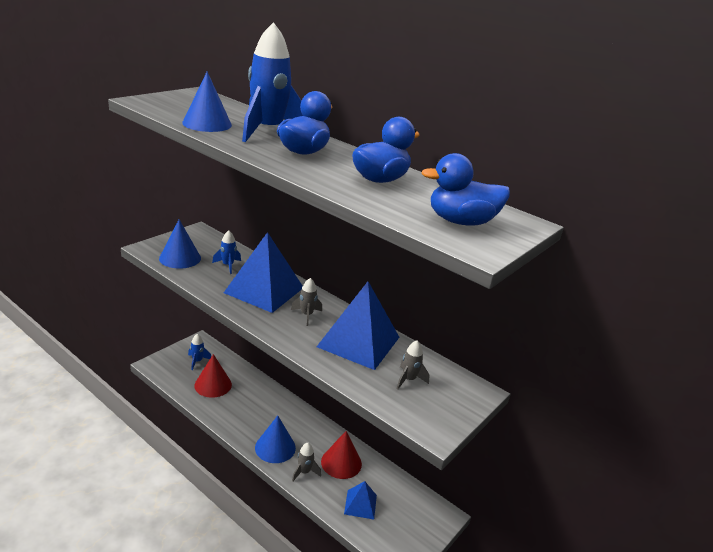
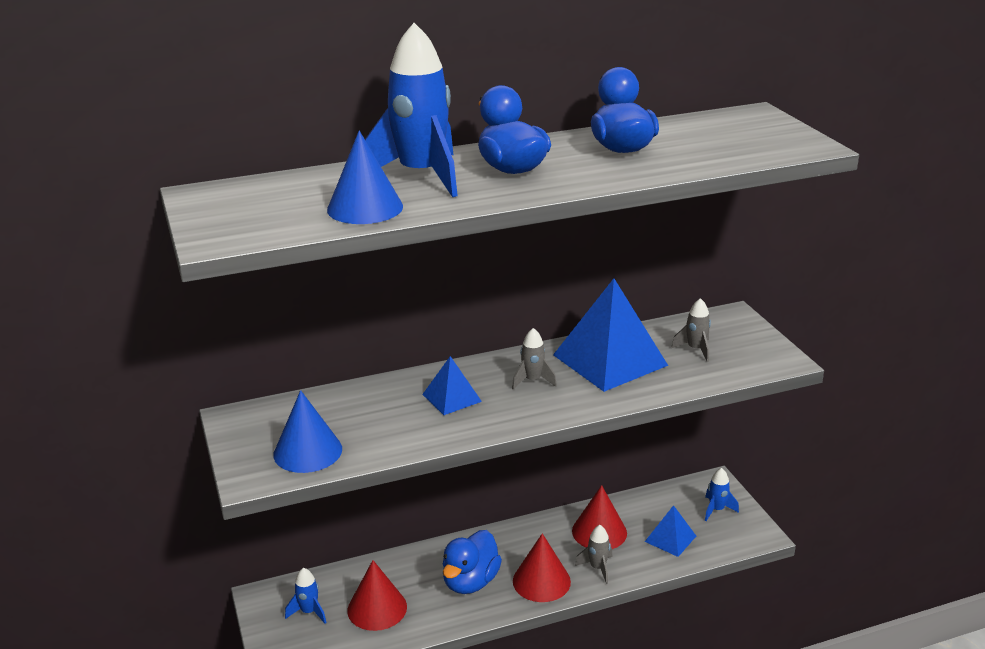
camera: 55 degrees left, 0 degrees up
(228, 265) = (363, 413): blue rocket -> blue rocket (716, 510)
(264, 290) = (452, 398): blue pyramid -> blue pyramid, size x0.51
(275, 447) = (541, 581): blue cone -> red cone
(461, 222) = (747, 138): blue duck -> blue duck (470, 582)

